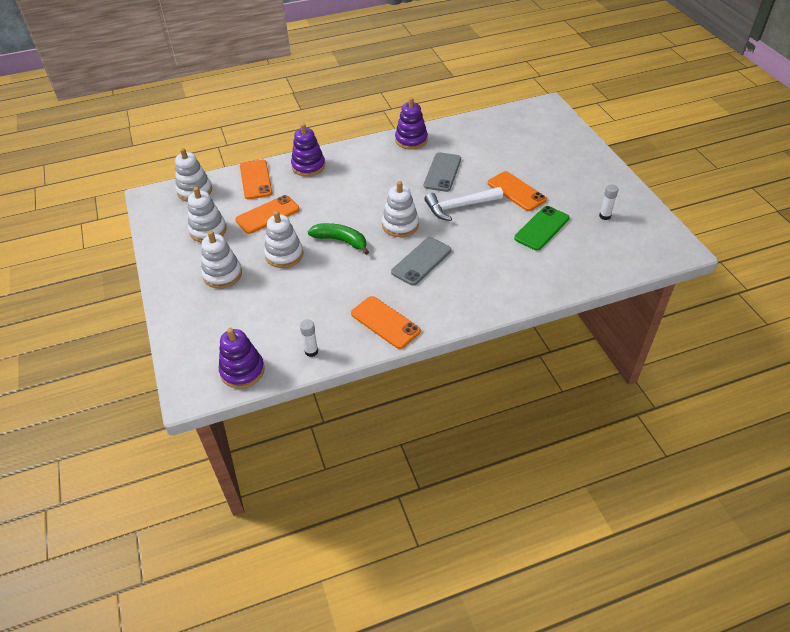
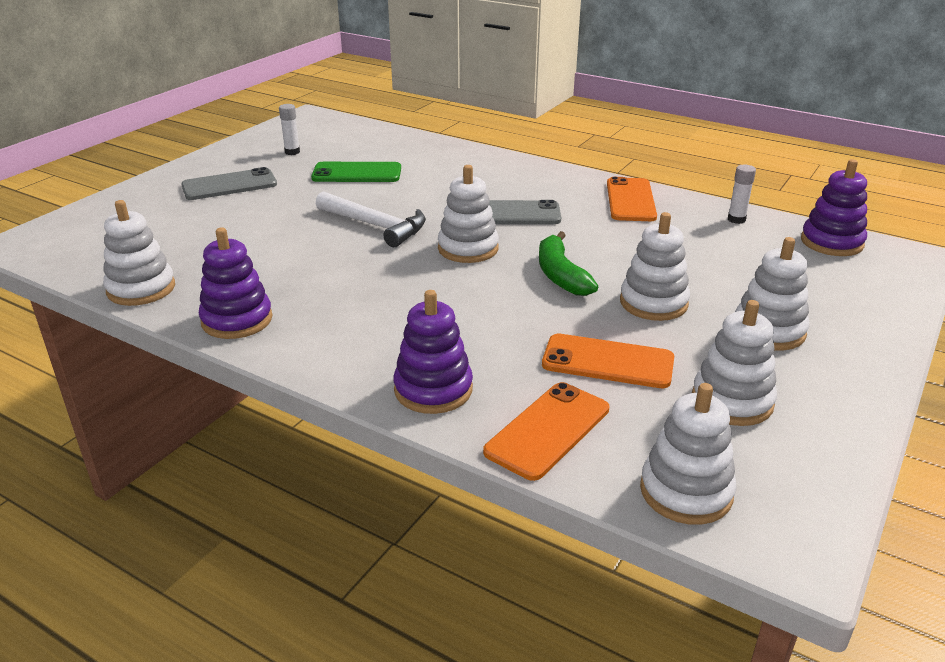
camera: 130 degrees left, 15 degrees down
(442, 172) = (307, 262): grey phone -> grey phone (229, 185)
(465, 125) = (141, 289): none -> white stacking toy
(516, 191) = (297, 203): orange phone -> none

